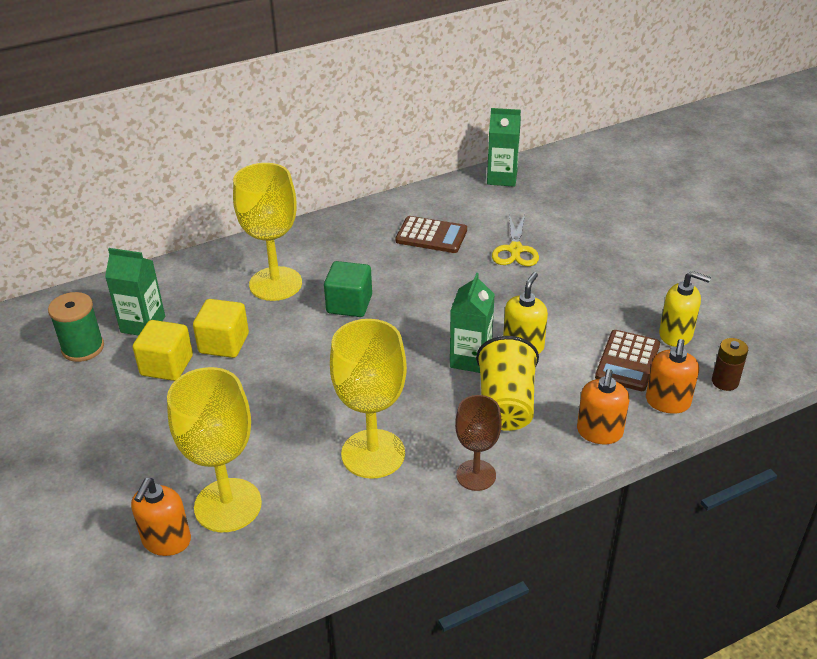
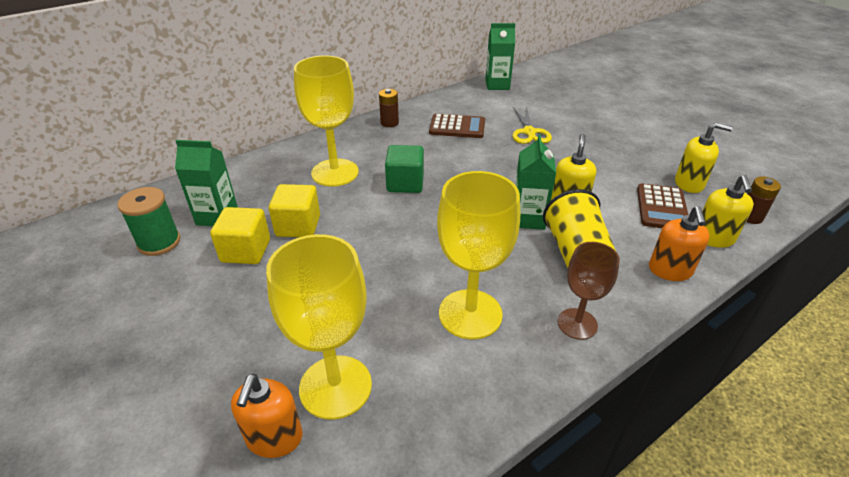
camera: 10 degrees left, 0 degrees up
(353, 223) = (389, 123): none -> brown battery
(667, 402) = (713, 238): orange soap dispenser -> yellow soap dispenser

